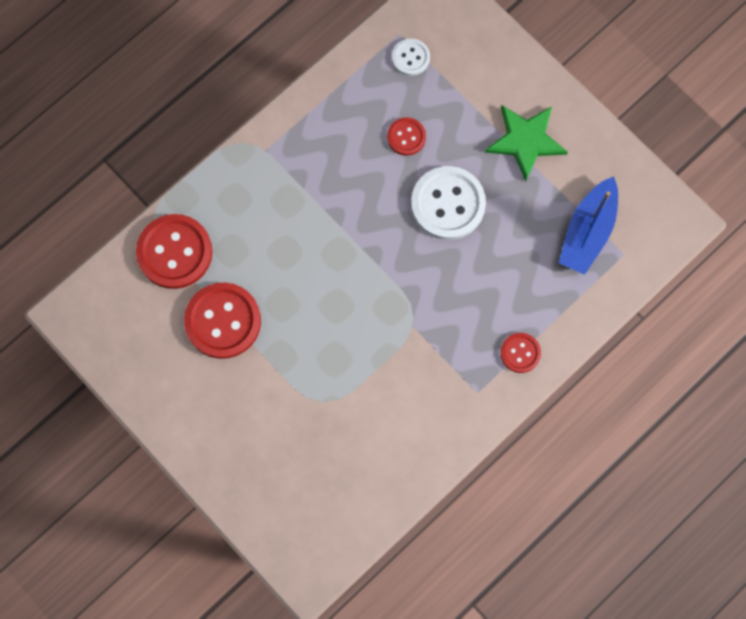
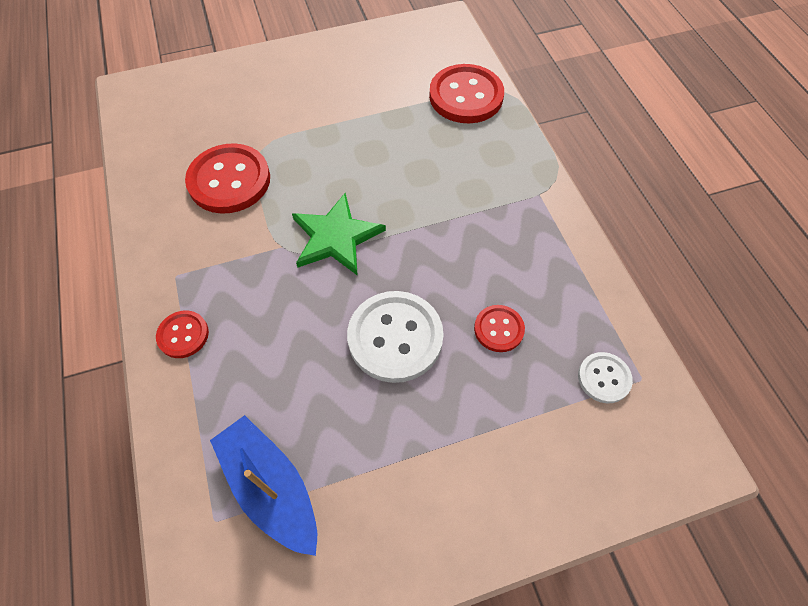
camera: 115 degrees right, 15 degrees down
(223, 321) = (382, 107): red button -> red button (229, 180)
(525, 141) = (433, 468): green star -> green star (336, 237)

